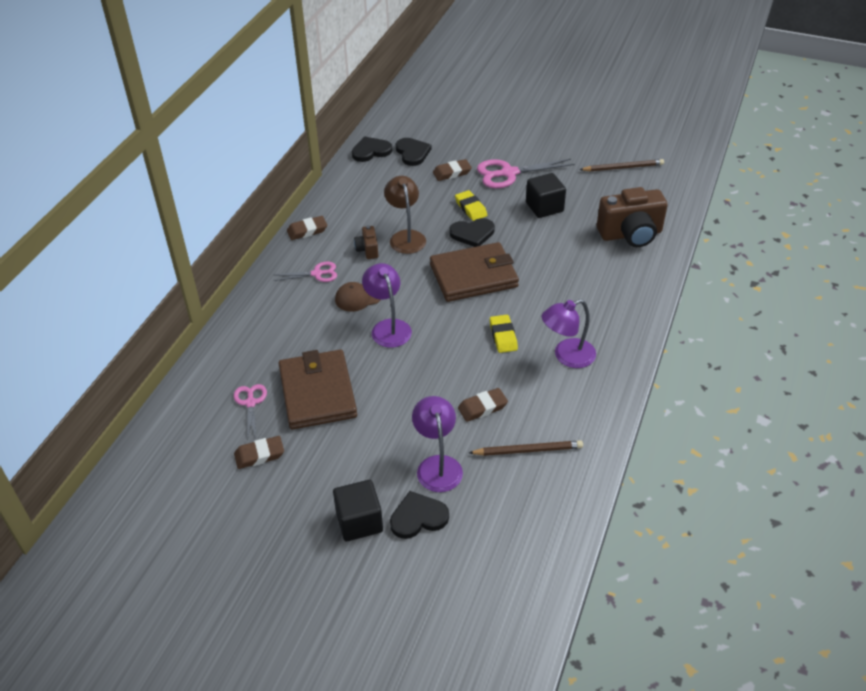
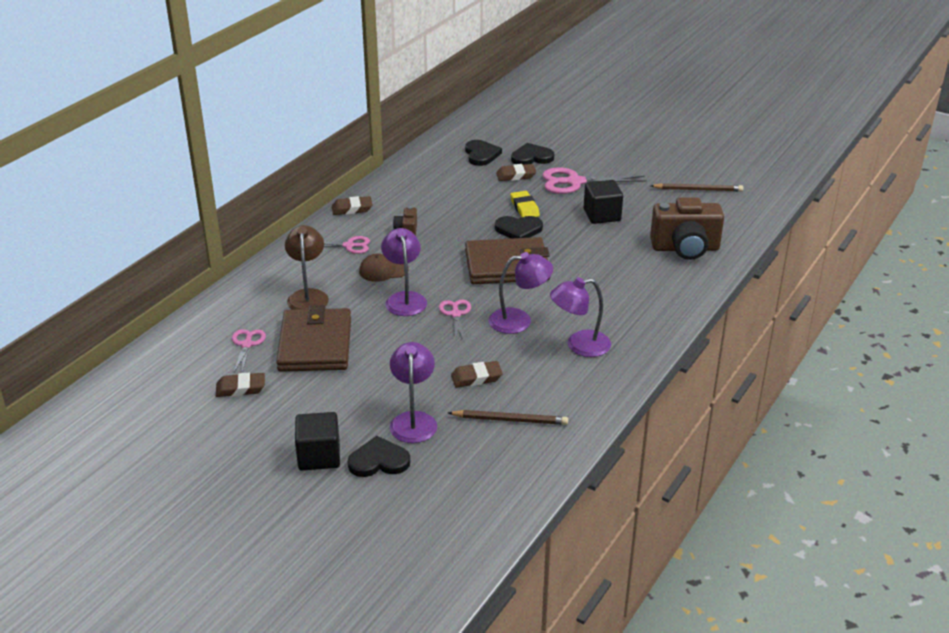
camera: 10 degrees right, 10 degrees down
(371, 151) = (439, 149): black heart -> black heart (531, 157)
(406, 237) = (449, 225): brown lamp -> brown lamp (308, 296)
(442, 338) = (456, 314): none -> pink scissors
(503, 336) = (519, 320): yellow eraser -> purple lamp

